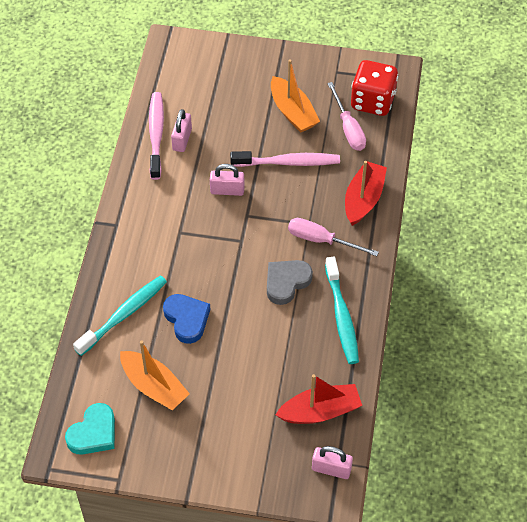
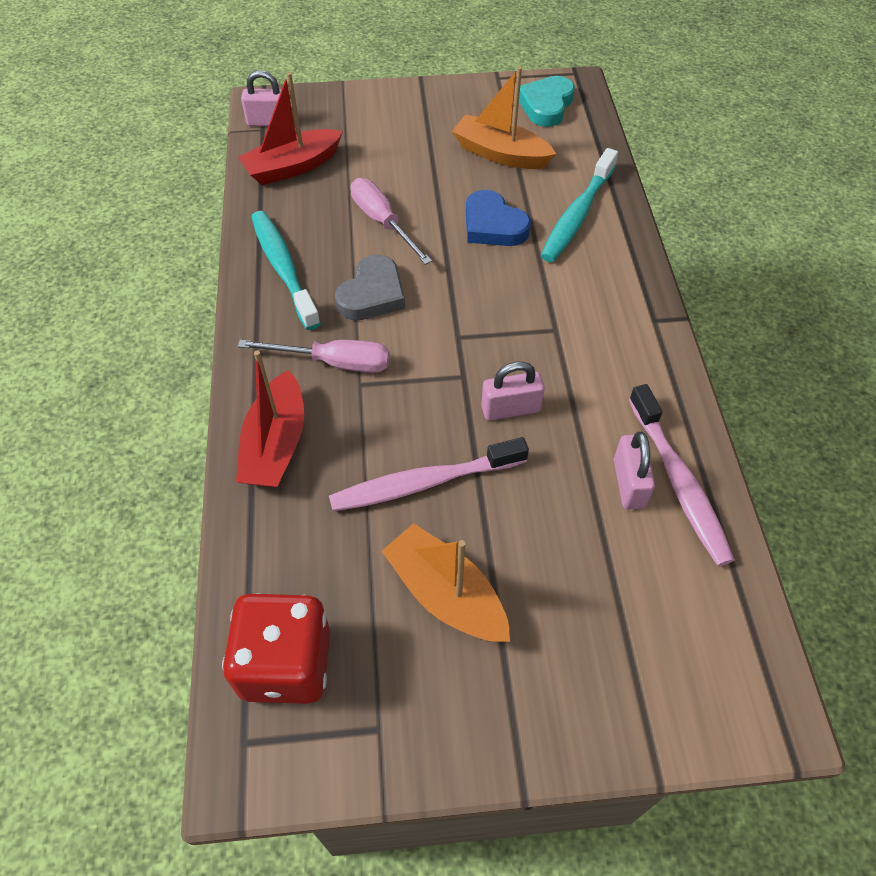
camera: 165 degrees right, 0 degrees up
(348, 128) = (326, 582): pink screwdriver -> pink screwdriver (383, 222)

